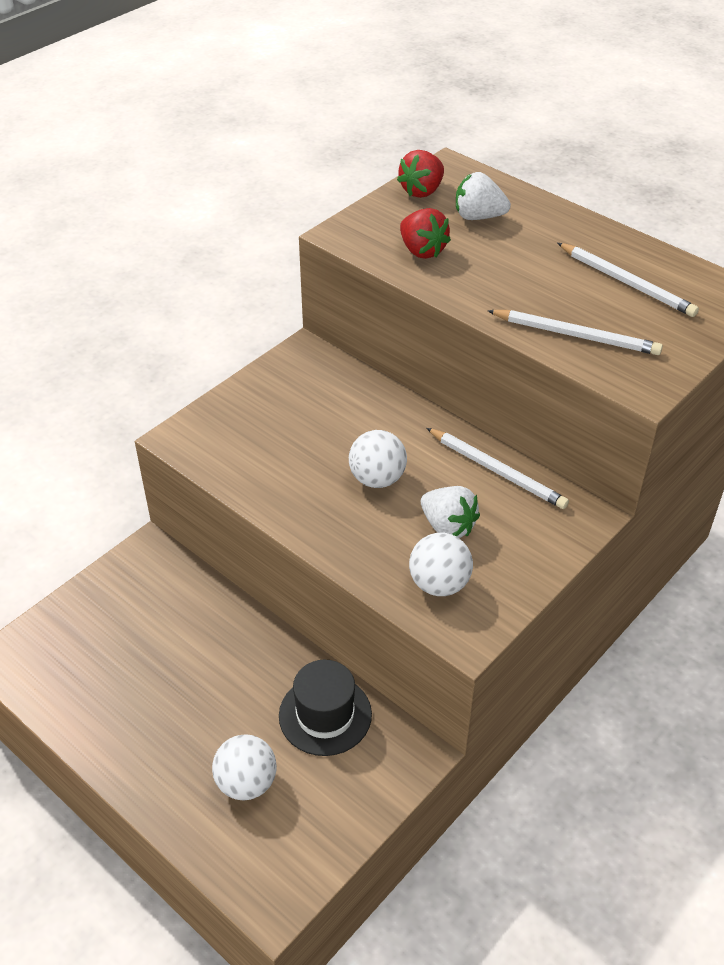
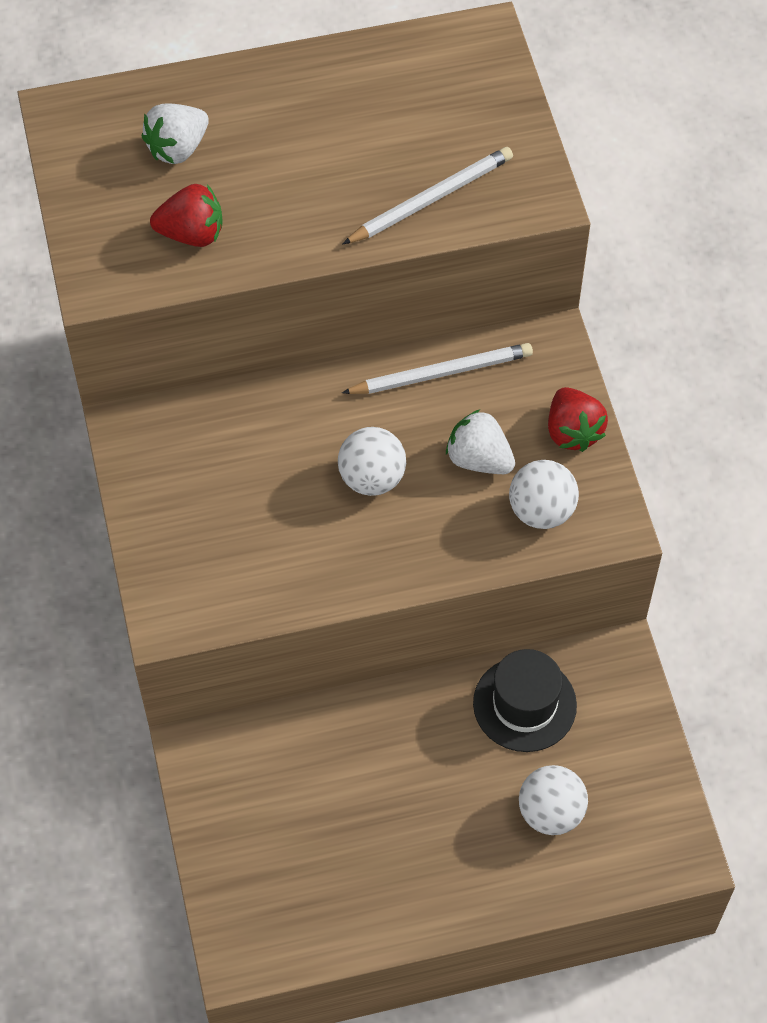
camera: 55 degrees left, 15 degrees up
(422, 191) = (85, 166): red strawberry -> red strawberry (572, 431)
(448, 526) = (479, 459): white strawberry -> white strawberry turned 135 degrees counterclockwise
(626, 282) = (390, 105): white pencil -> none

